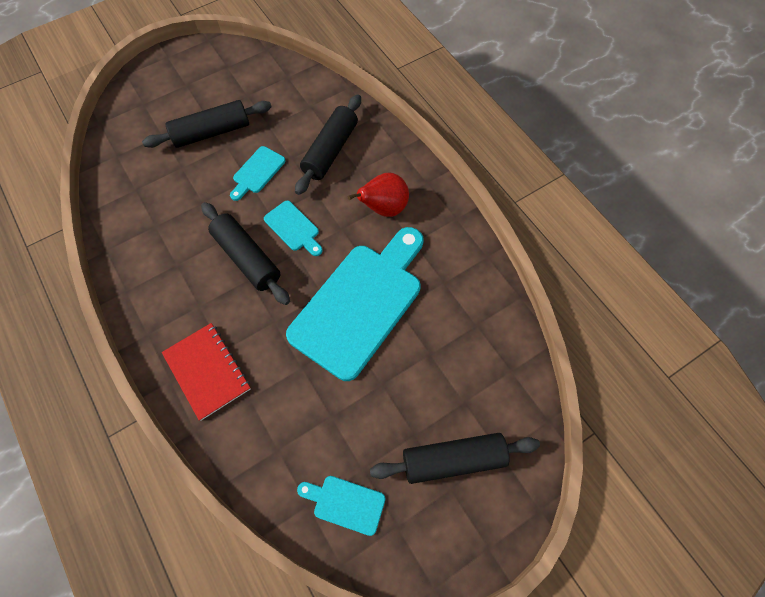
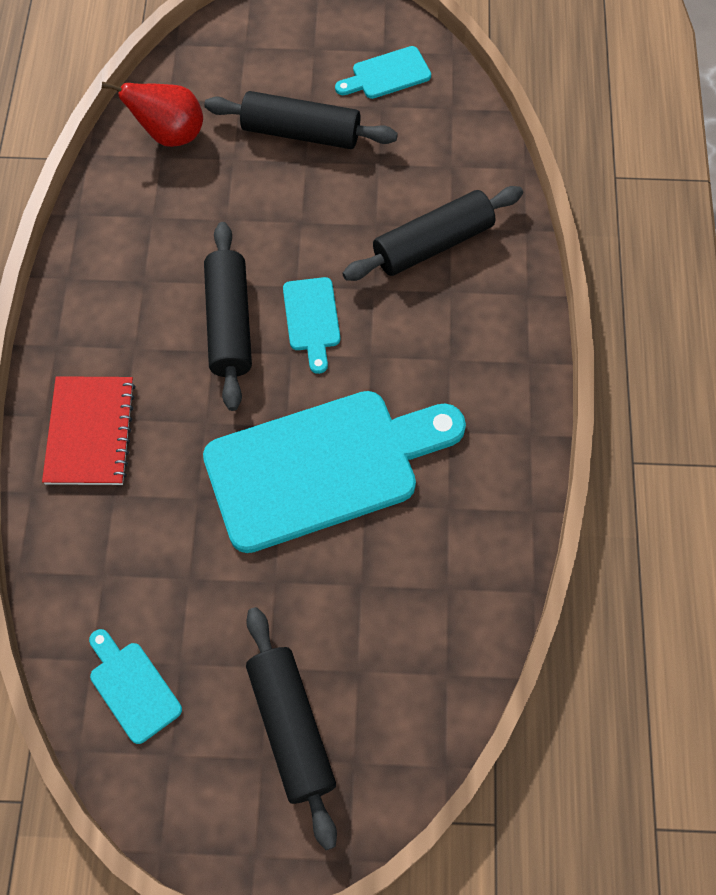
camera: 35 degrees right, 0 degrees up
(257, 172) = (320, 219): turquoise cutting board -> turquoise cutting board (387, 74)
(384, 208) = (444, 363): red pear -> red pear (170, 134)
(453, 459) = (291, 728): black rolling pin -> black rolling pin turned 45 degrees clockwise

